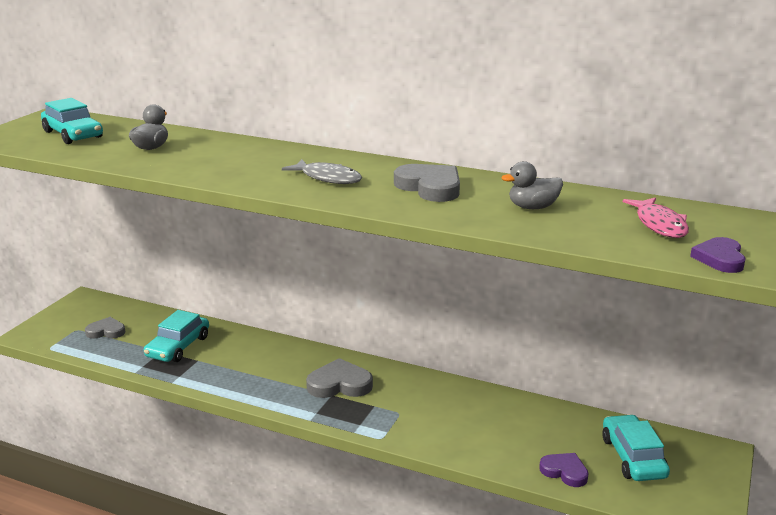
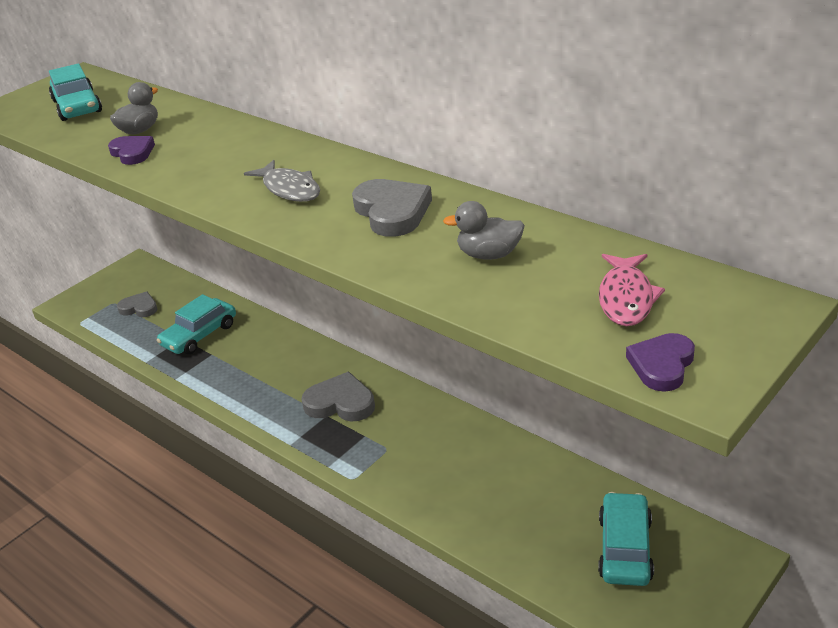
camera: 20 degrees right, 10 degrees up
(564, 472) = (534, 554): purple heart -> purple heart (132, 153)

